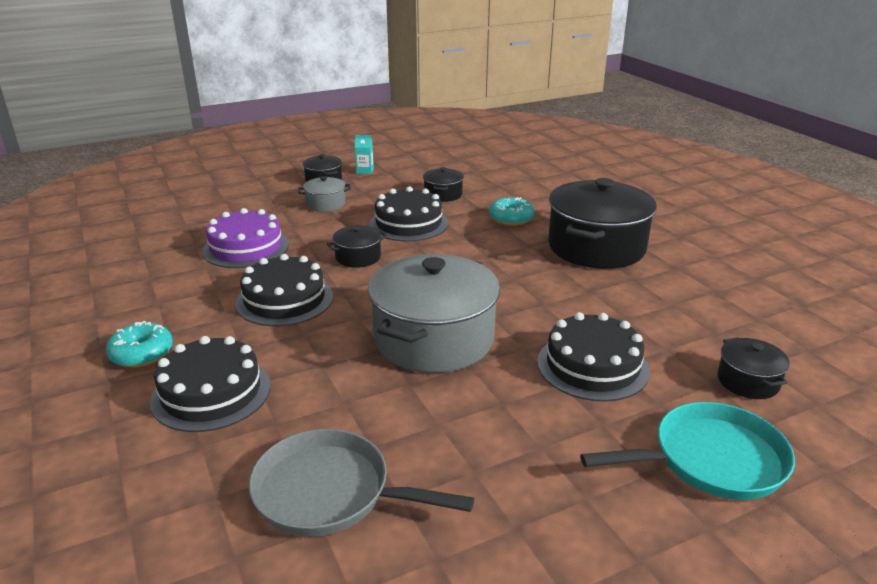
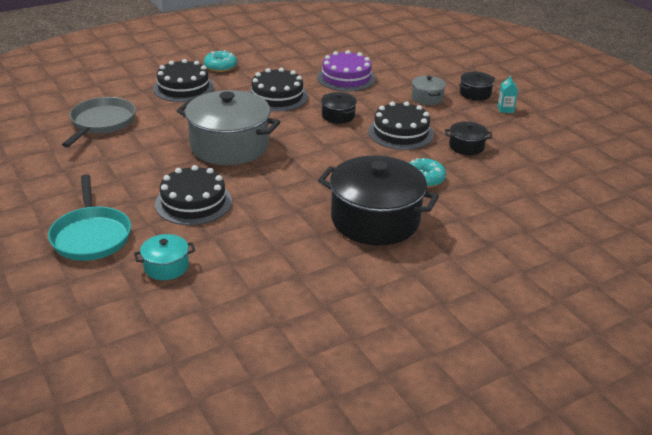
camera: 85 degrees right, 5 degrees up
(748, 381) = (166, 267): black pot -> turquoise pot

